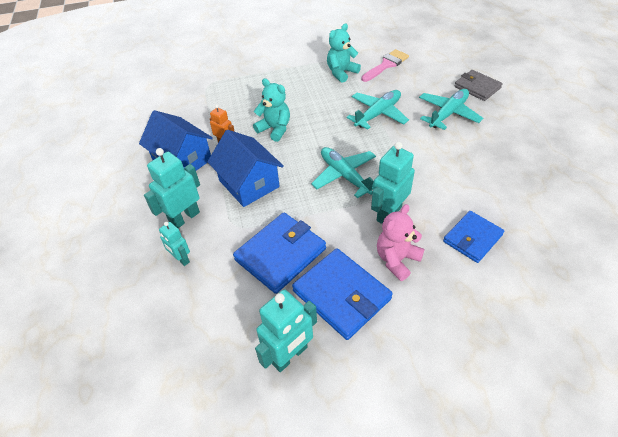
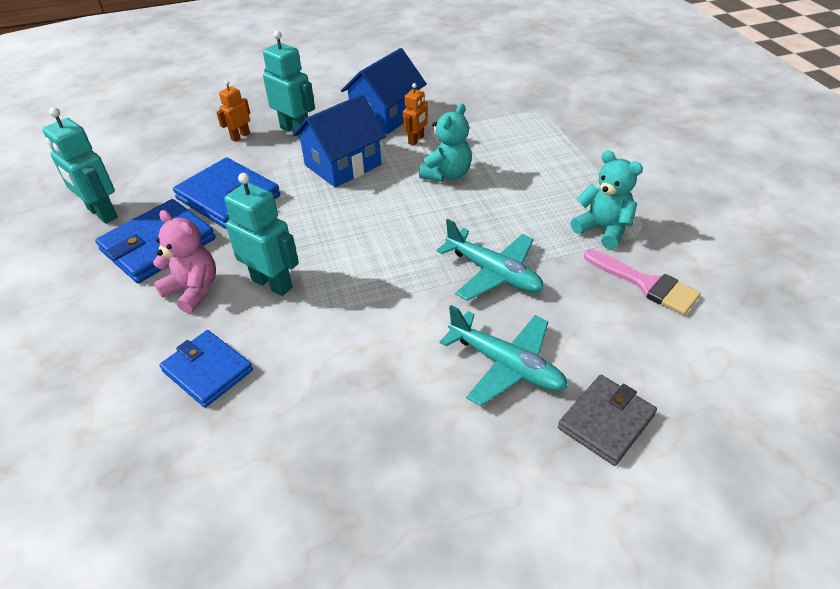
camera: 85 degrees right, 5 degrees down
(181, 259) = (240, 136): turquoise robot -> orange robot
(345, 176) = (350, 241): turquoise plane -> none

